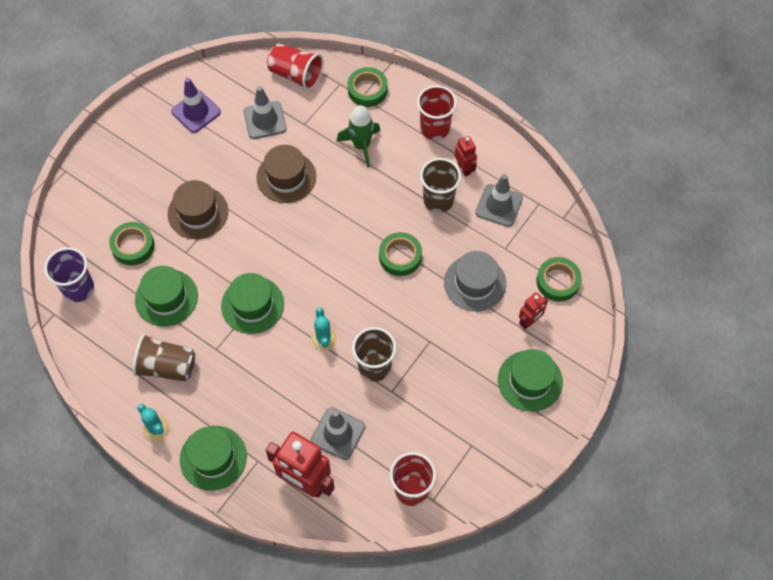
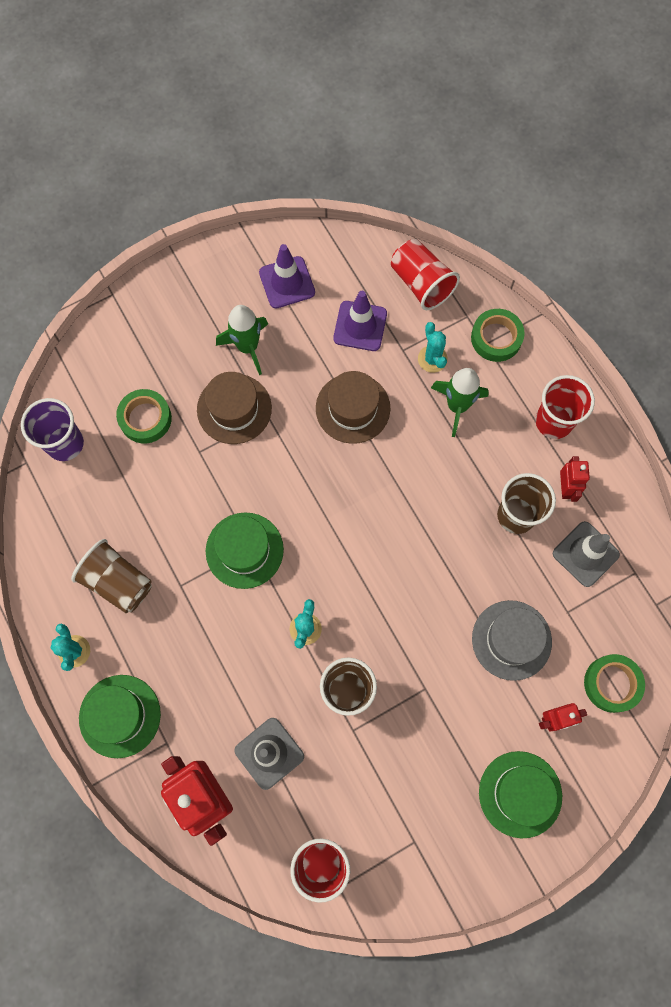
camera: 25 degrees right, 10 degrees up
(166, 298) = (154, 498): green hat -> none
(187, 167) = (247, 347): none -> green rocket
(265, 120) = (360, 326): grey traffic cone -> purple traffic cone
(328, 121) = (432, 359): none -> turquoise cactus
(400, 256) = (439, 566): green tape -> none

